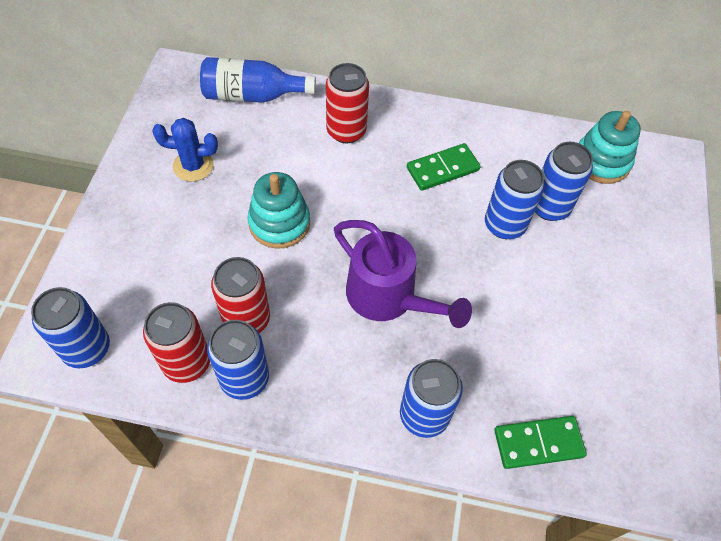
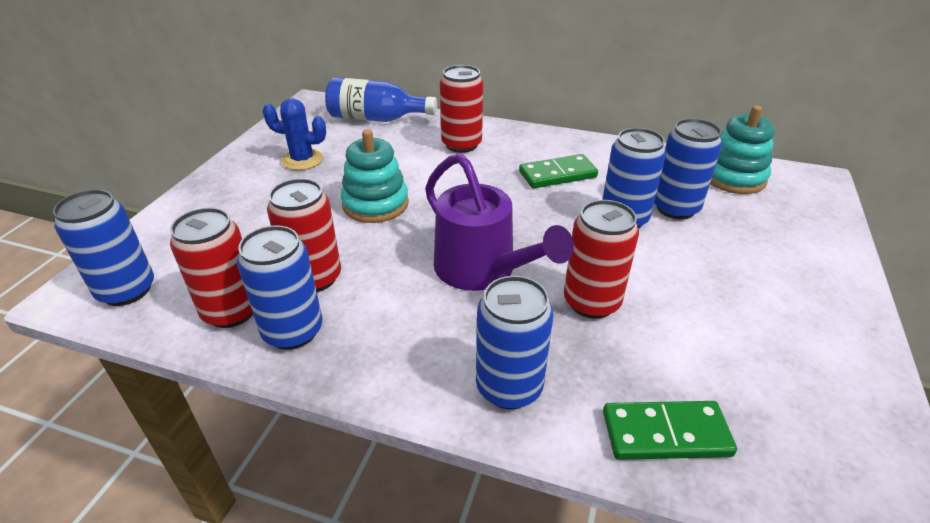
camera: 10 degrees right, 20 degrees down
(481, 324) = (591, 302): none -> red can

